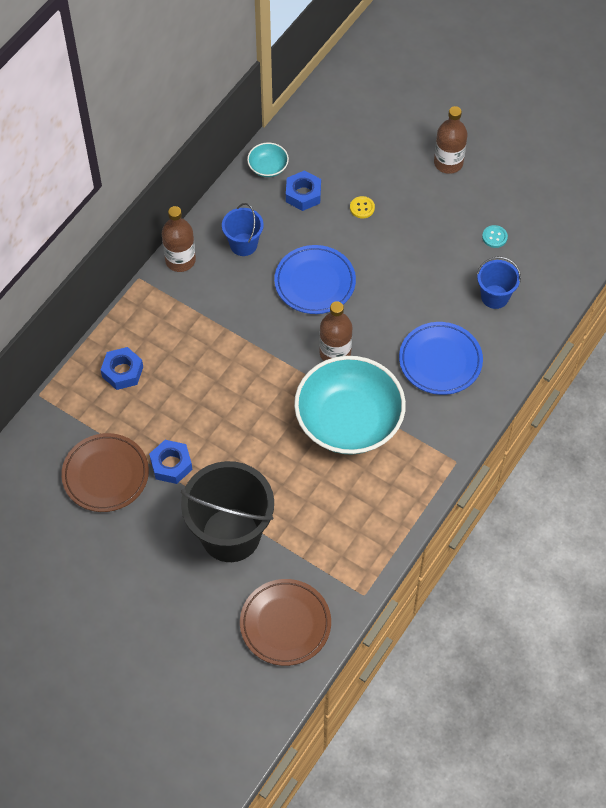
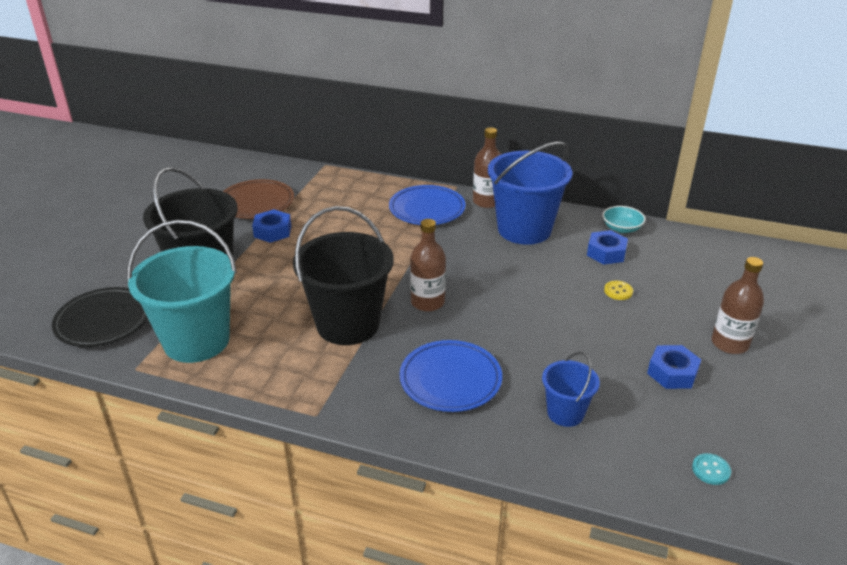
camera: 75 degrees right, 25 degrees down
(122, 372) = (359, 194): blue nut -> blue nut (672, 373)
(243, 244) = (524, 229): blue bucket -> blue bucket, size x1.97
(285, 624) = (103, 321): brown plate -> black plate
(315, 282) = (506, 276): blue plate -> blue plate (427, 209)
(338, 544) = (196, 341): none -> turquoise bucket
(349, 421) = (348, 324): turquoise bowl -> black bucket
(494, 237) = (653, 399): turquoise button -> turquoise button (711, 470)

